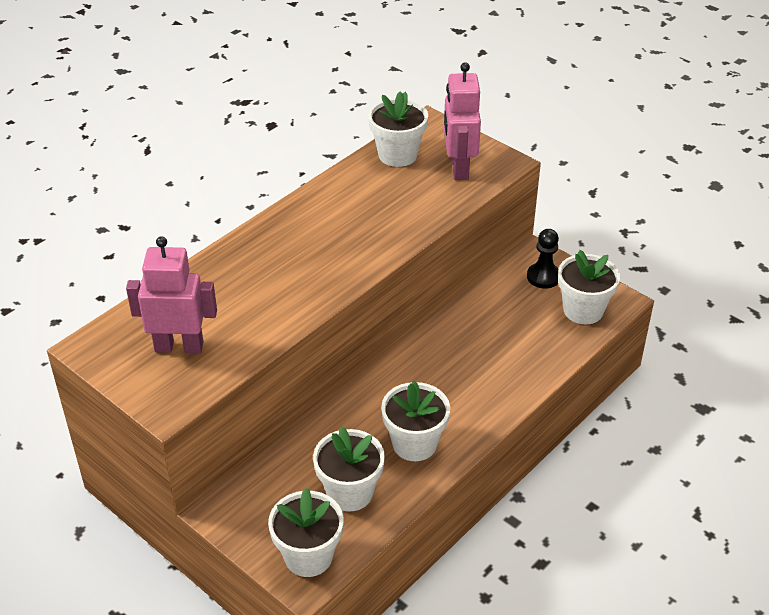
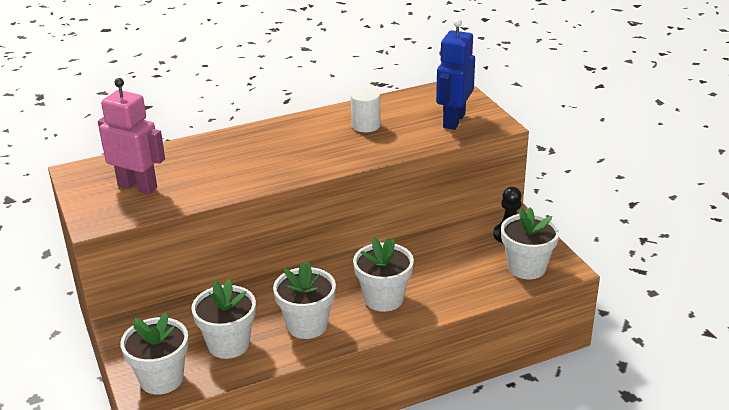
camera: 25 degrees right, 10 degrees down
(372, 197) = (366, 125): none -> white cylinder
(397, 155) = (410, 102): white flower pot -> white flower pot (383, 299)
(459, 168) = (453, 121): pink robot -> blue robot

